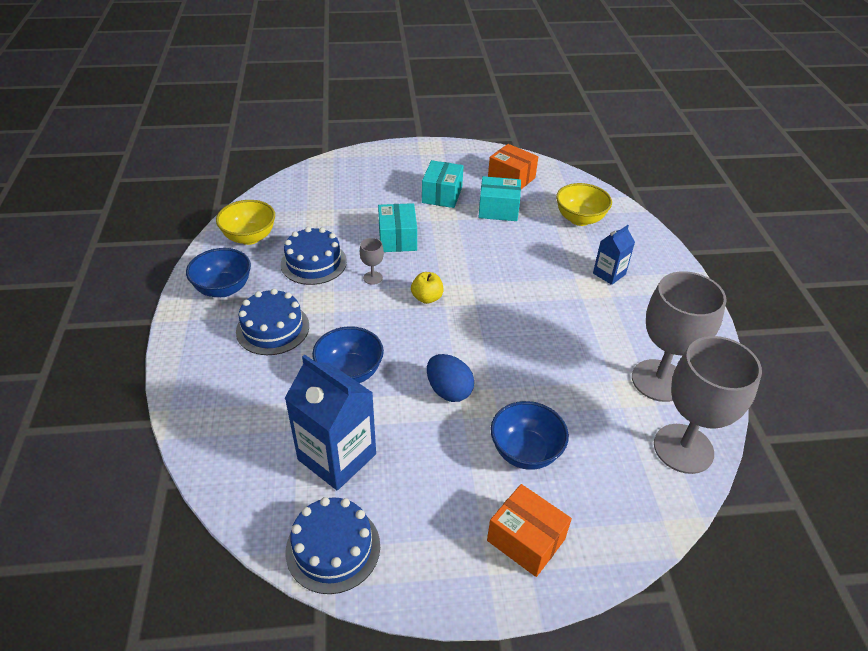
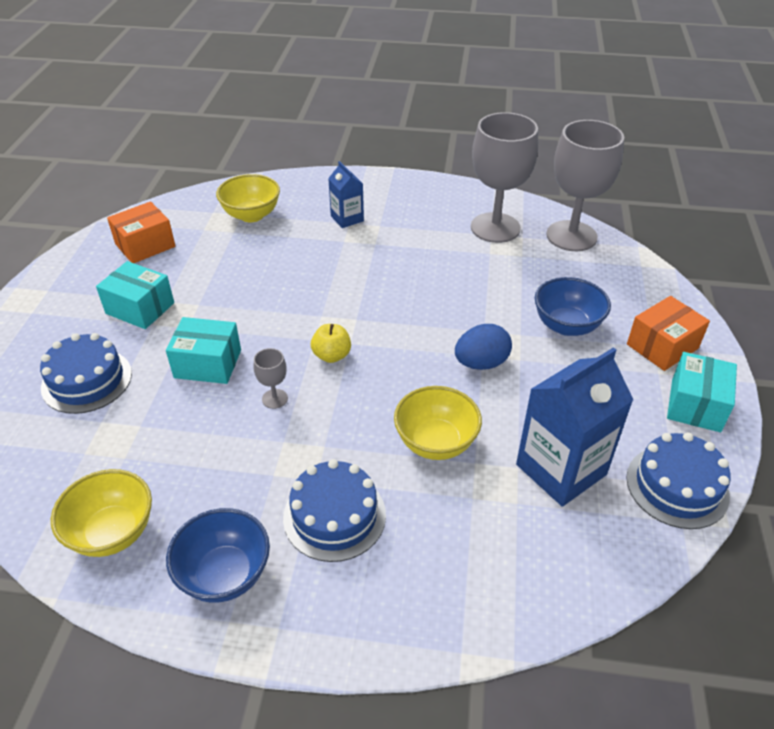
camera: 75 degrees left, 0 degrees up
(313, 262) = (215, 457): blue cake -> blue cake (87, 380)
(350, 372) = (436, 442): blue bowl -> yellow bowl
(498, 209) = (200, 268): turquoise box -> turquoise box (695, 405)

